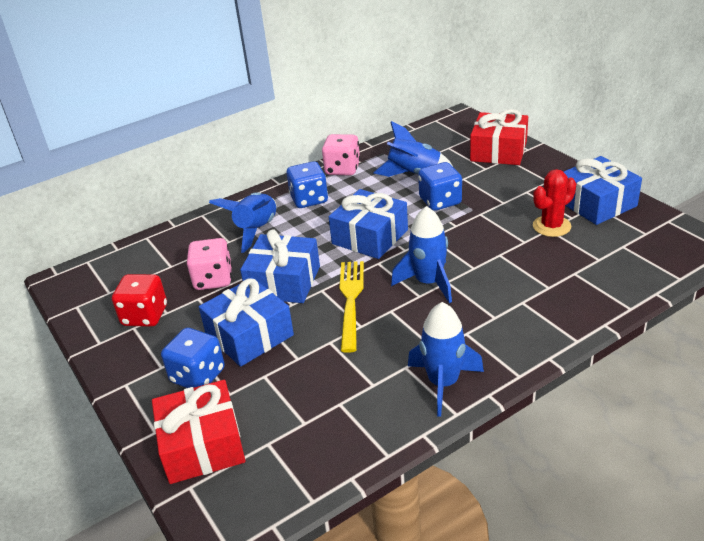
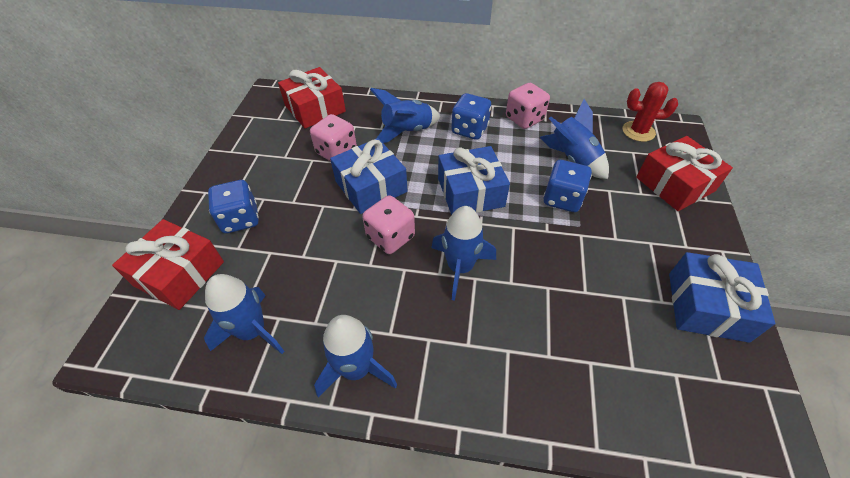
camera: 40 degrees right, 15 degrees up
(137, 263) = (315, 108): none -> red gift
(145, 316) = (272, 150): red dice -> none
(249, 335) = (301, 212): blue gift -> none
(332, 425) = (252, 331): none -> blue rocket
(350, 300) = (390, 237): yellow fork -> pink dice
(551, 226) = (630, 296): red cactus -> red cactus (638, 131)

